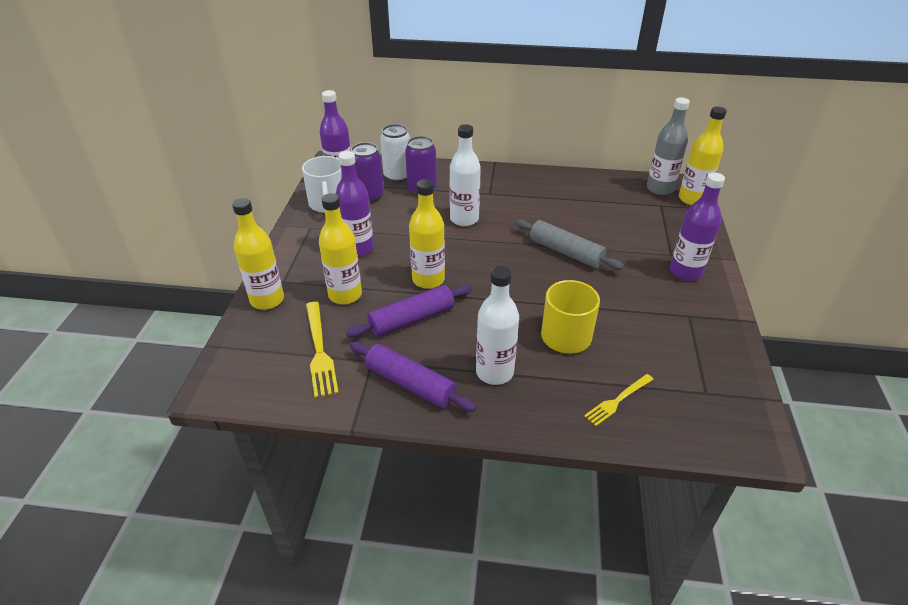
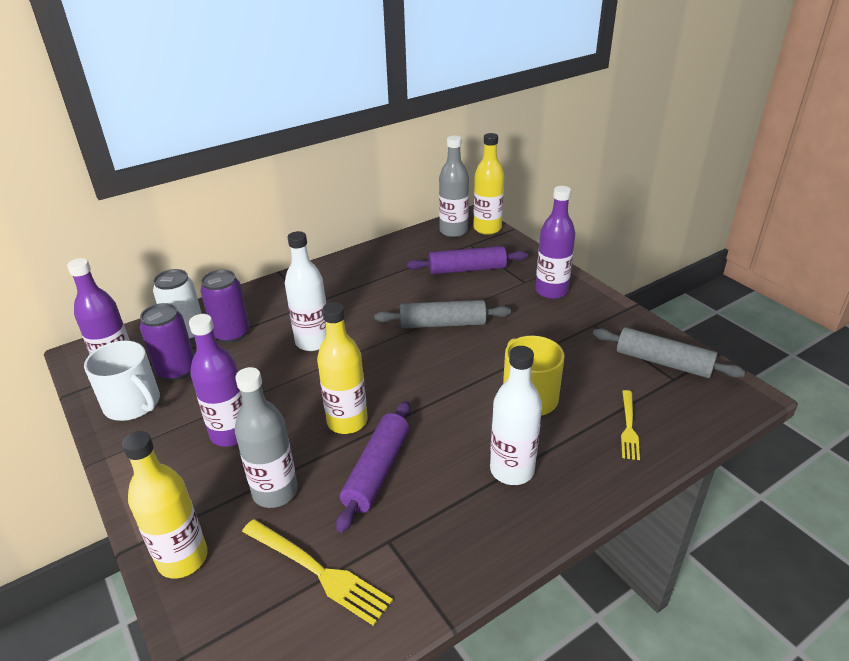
camera: 40 degrees left, 5 degrees down
(345, 295) = (275, 492): yellow bottle -> grey bottle
(410, 384) = (452, 536): purple rolling pin -> purple rolling pin (467, 269)
(714, 375) = (663, 362): none -> grey rolling pin

